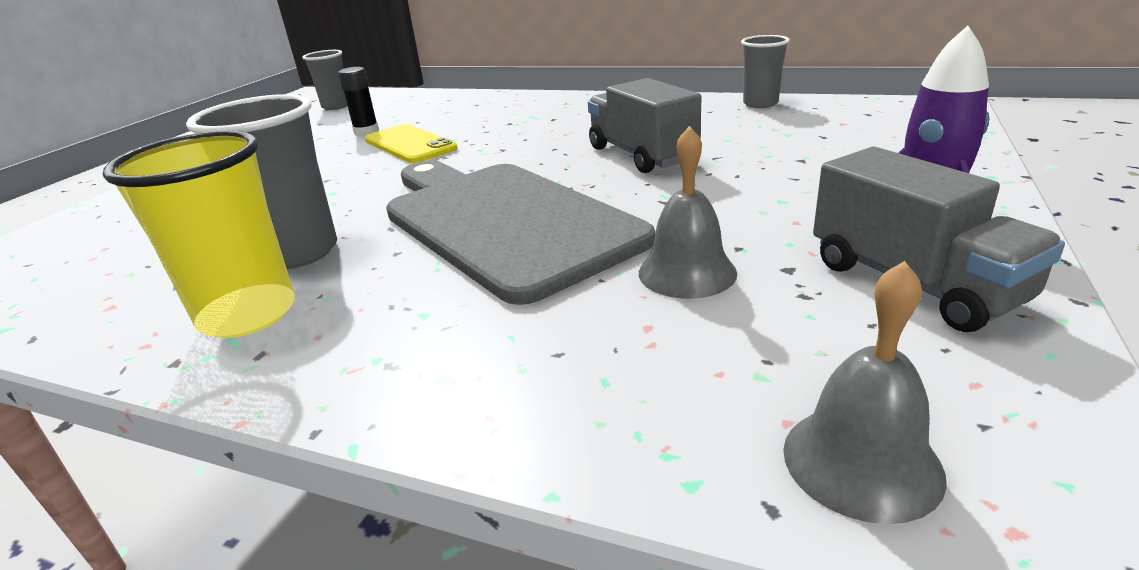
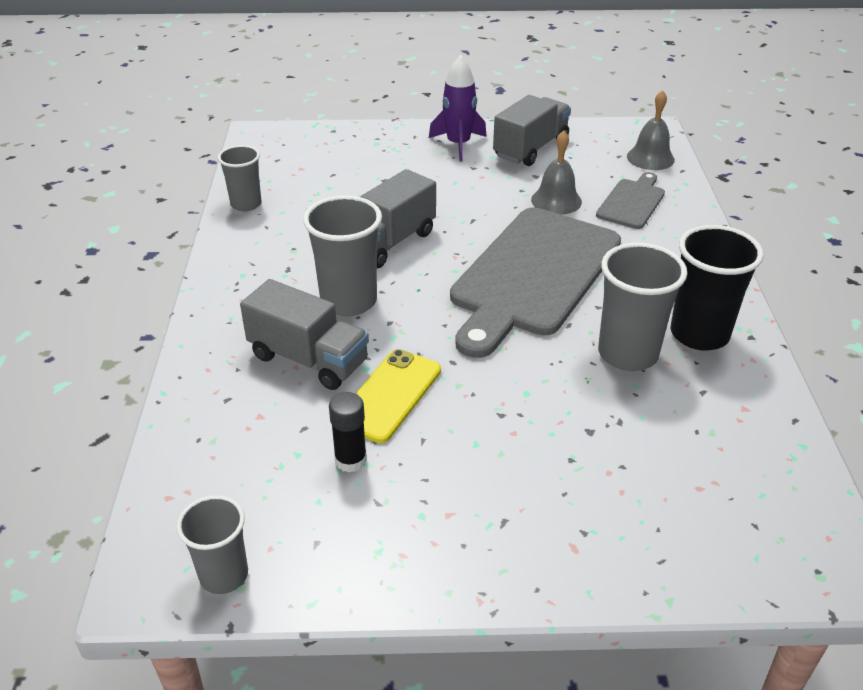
camera: 115 degrees left, 10 degrees up
(248, 314) = (699, 334): yellow cup -> black cup
(488, 123) = (308, 359): none -> grey truck
(551, 136) = (348, 301): none -> grey cup
(638, 357) = (632, 202): none -> grey cutting board

